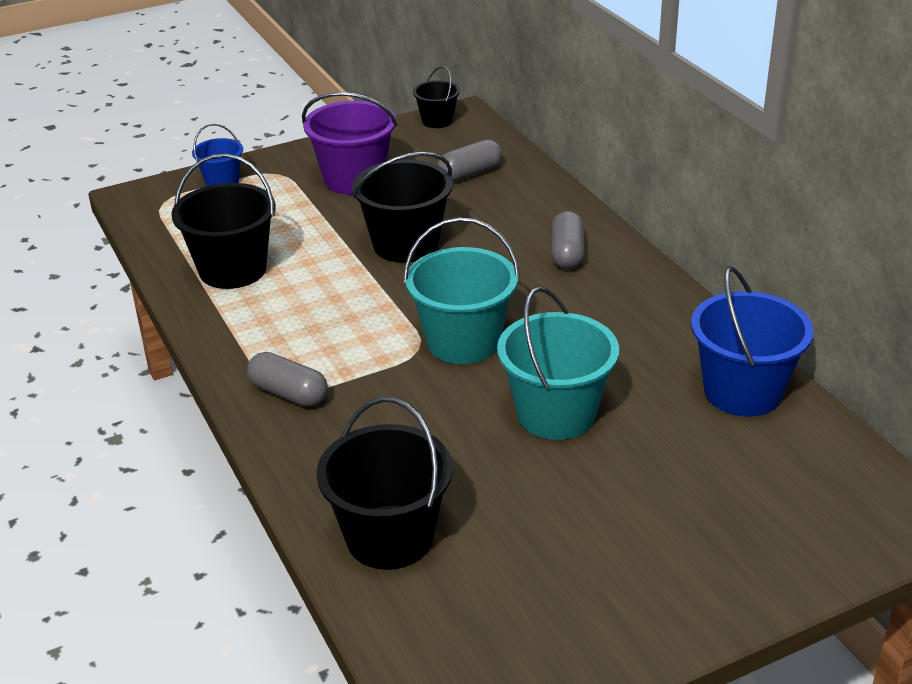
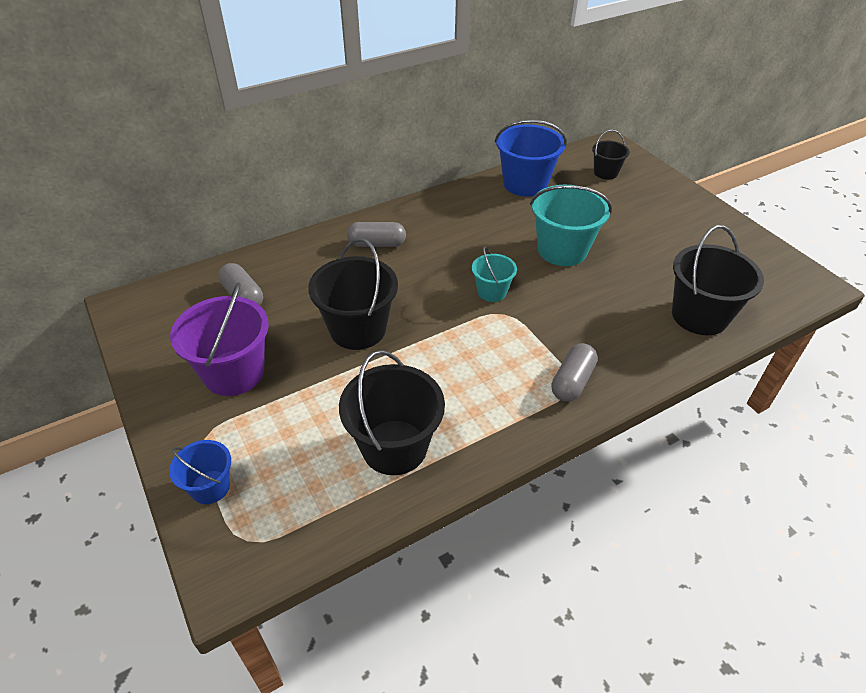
camera: 95 degrees left, 10 degrees up
(437, 121) = (130, 321): black bucket -> black bucket (605, 172)
(463, 341) = (492, 292): turquoise bucket -> turquoise bucket, size x0.56

